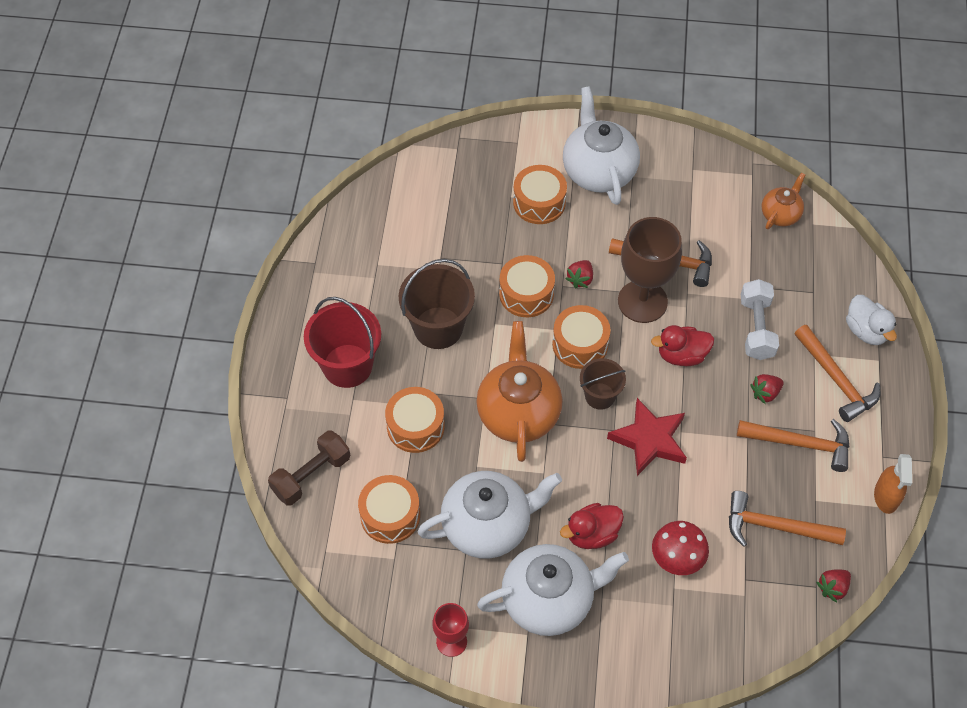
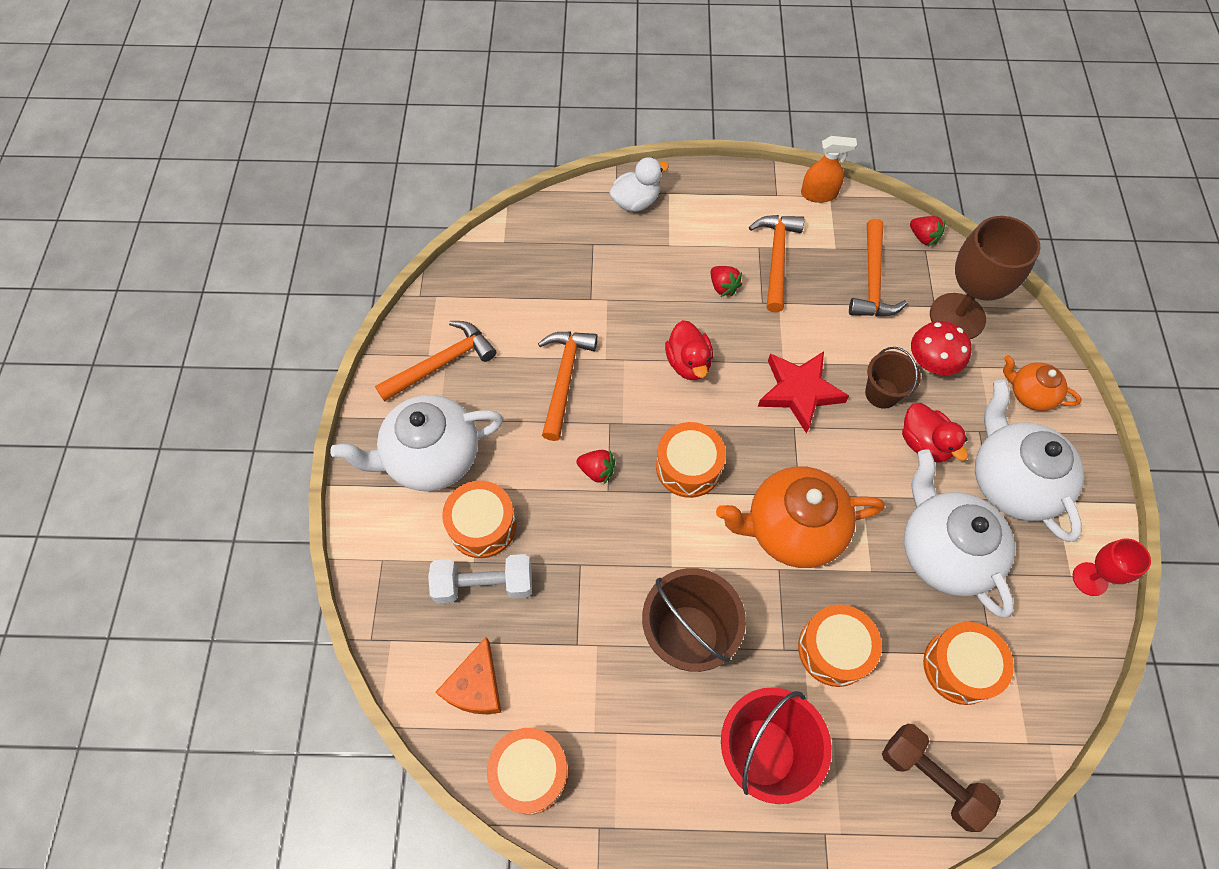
camera: 95 degrees left, 5 degrees up
(418, 196) = (476, 686): none -> orange cheese
(526, 294) = (624, 531): orange drum -> orange drum (530, 772)
(600, 396) = (754, 442): brown bucket -> brown bucket (882, 393)
(642, 301) = (621, 403): brown goblet -> brown goblet (957, 317)
(756, 328) = (644, 294): white dumbbell -> white dumbbell (484, 584)
(780, 214) = (492, 270): orange teapot -> orange teapot (1030, 394)
(836, 380) = (697, 227): orange hammer -> orange hammer (442, 363)

